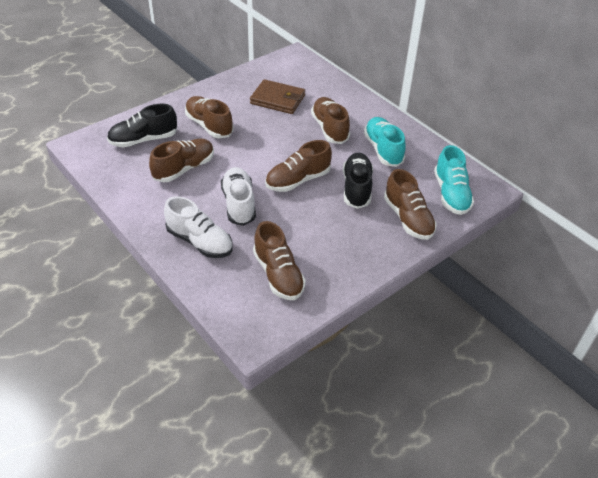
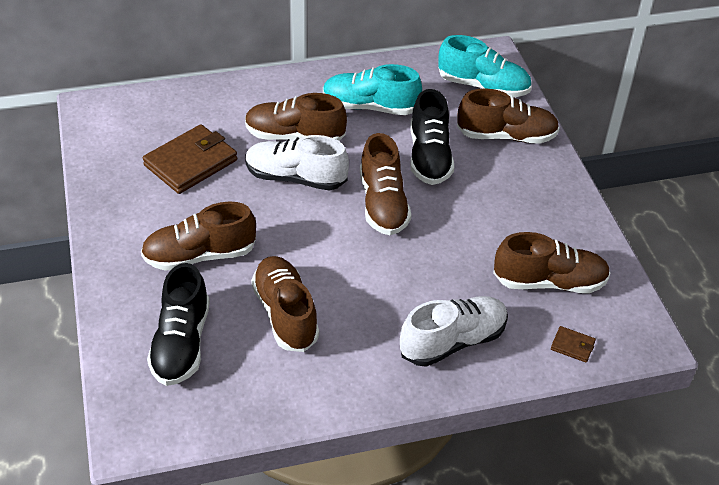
camera: 65 degrees left, 0 degrees up
(226, 300) = (572, 346): none -> brown wallet
(239, 204) = (398, 278): white shoe -> white shoe (295, 178)
(356, 188) = (429, 157): black shoe -> black shoe turned 120 degrees counterclockwise

